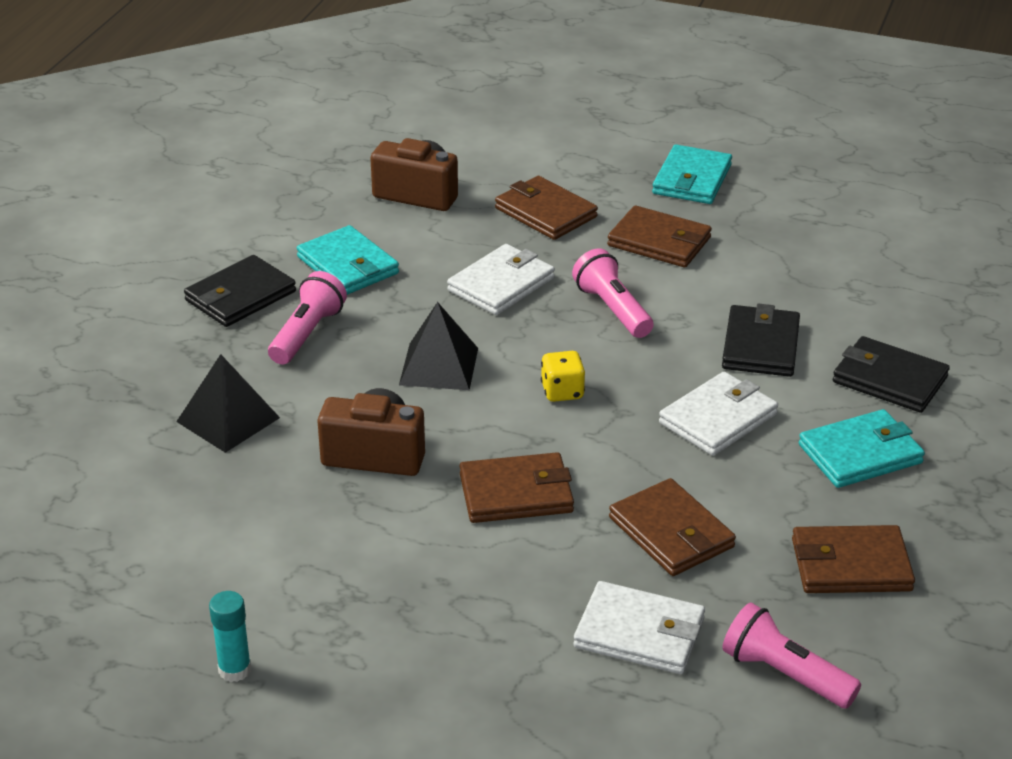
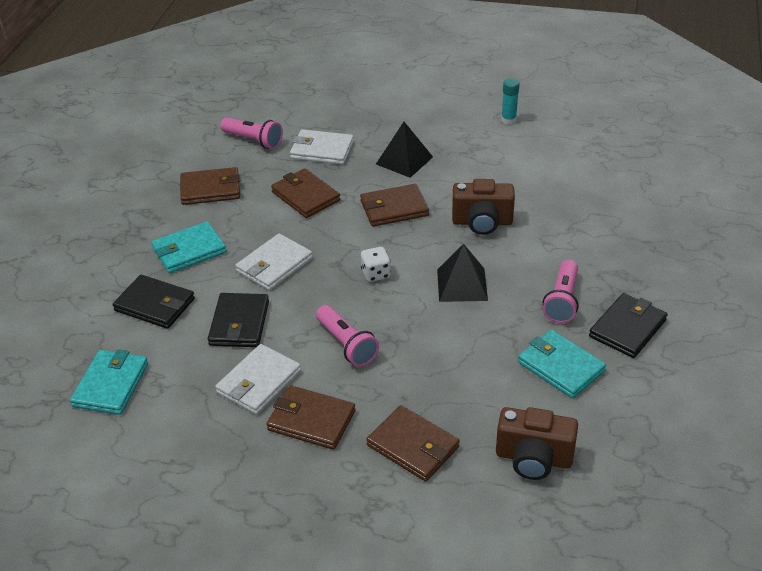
camera: 175 degrees right, 5 degrees up
(228, 419) = (581, 235): black pyramid -> black pyramid (404, 160)
(501, 284) = (434, 360): white wallet -> white wallet (258, 382)
(562, 392) = (375, 274): yellow dice -> white dice
(691, 179) = (279, 509): turquoise wallet -> turquoise wallet (111, 385)

